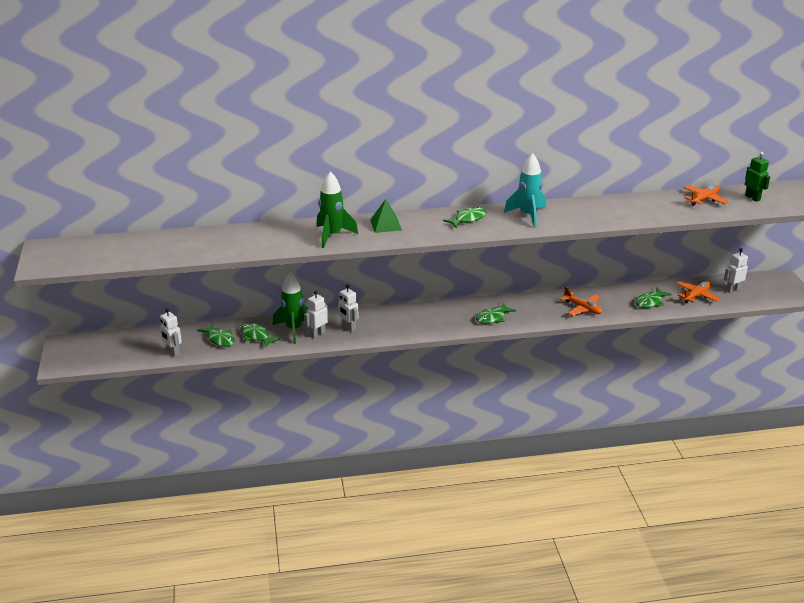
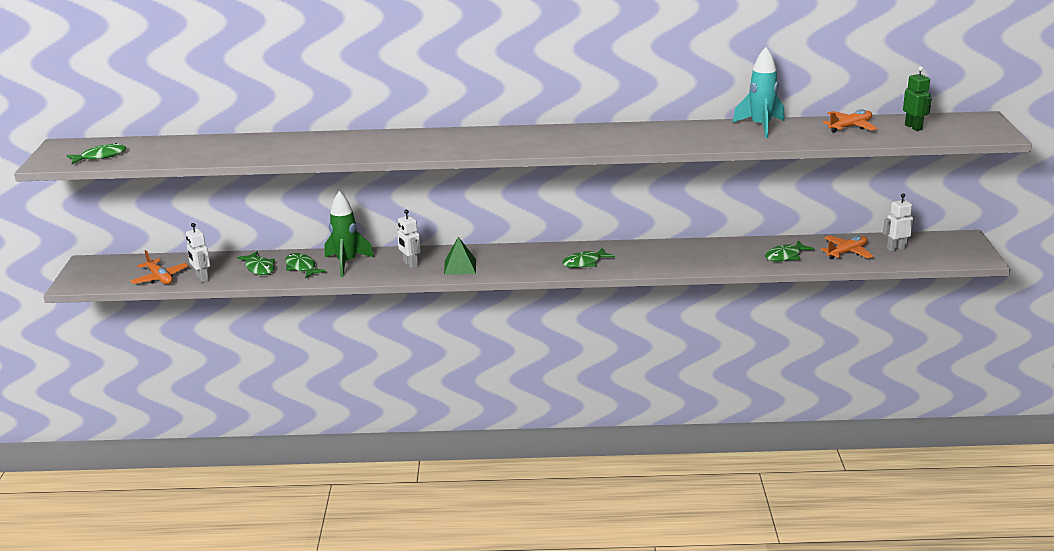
camera: 10 degrees right, 5 degrees down
(317, 334) = (372, 268): white robot -> none
(332, 235) = (384, 146): green rocket -> none
(386, 225) = (451, 138): green pyramid -> green pyramid (460, 266)
(468, 219) = (550, 136): green fish -> green fish (100, 157)
(528, 216) = (623, 135): turquoise rocket -> turquoise rocket (761, 127)
(582, 308) = (698, 259): orange plane -> orange plane (160, 278)

